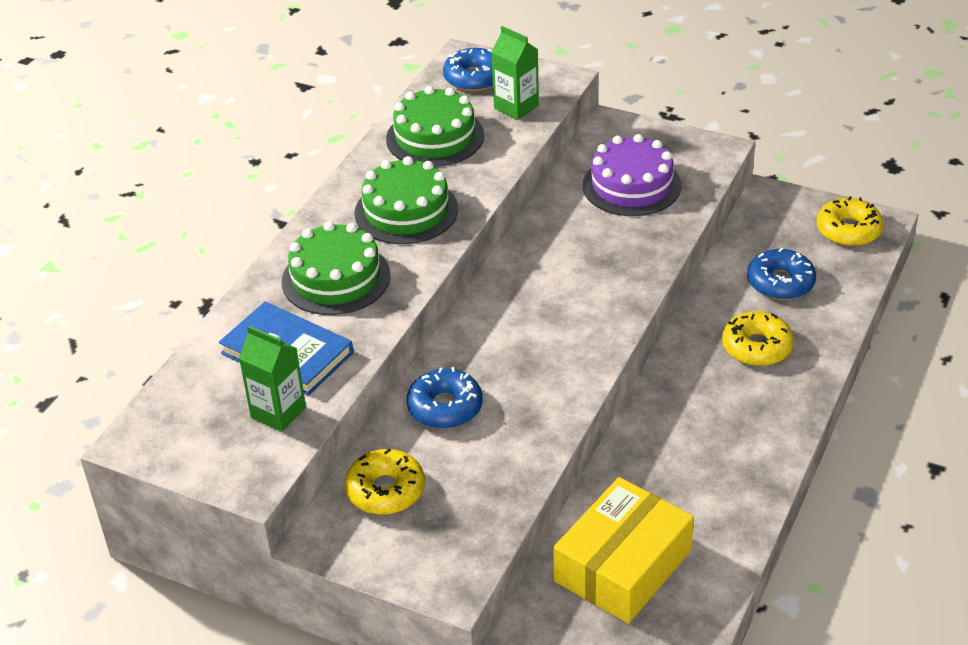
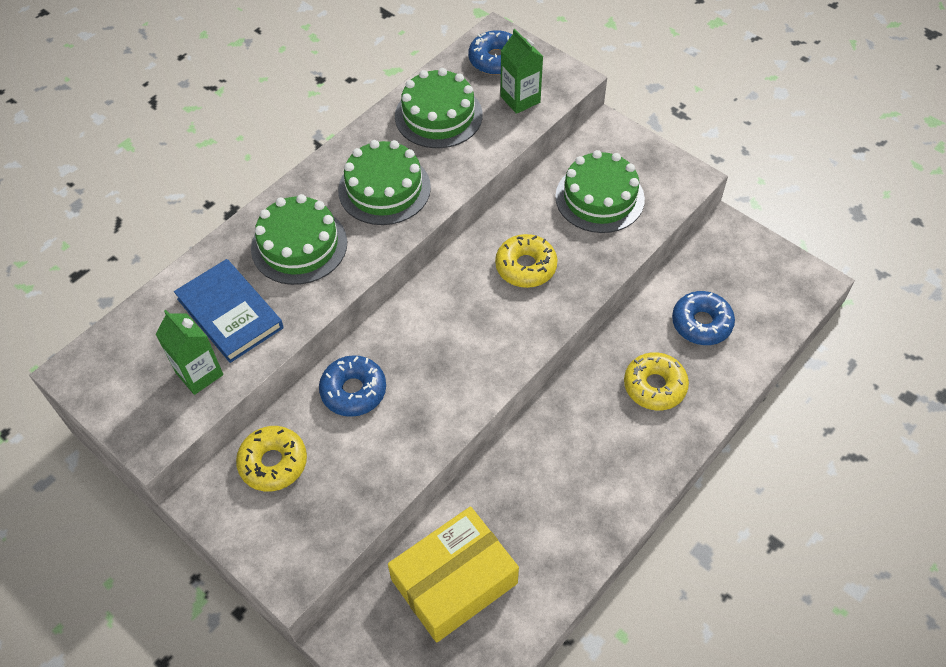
camera: 15 degrees right, 15 degrees up
(631, 185) = (599, 198): purple cake -> green cake
(848, 230) = (783, 283): yellow donut -> yellow donut (526, 267)

